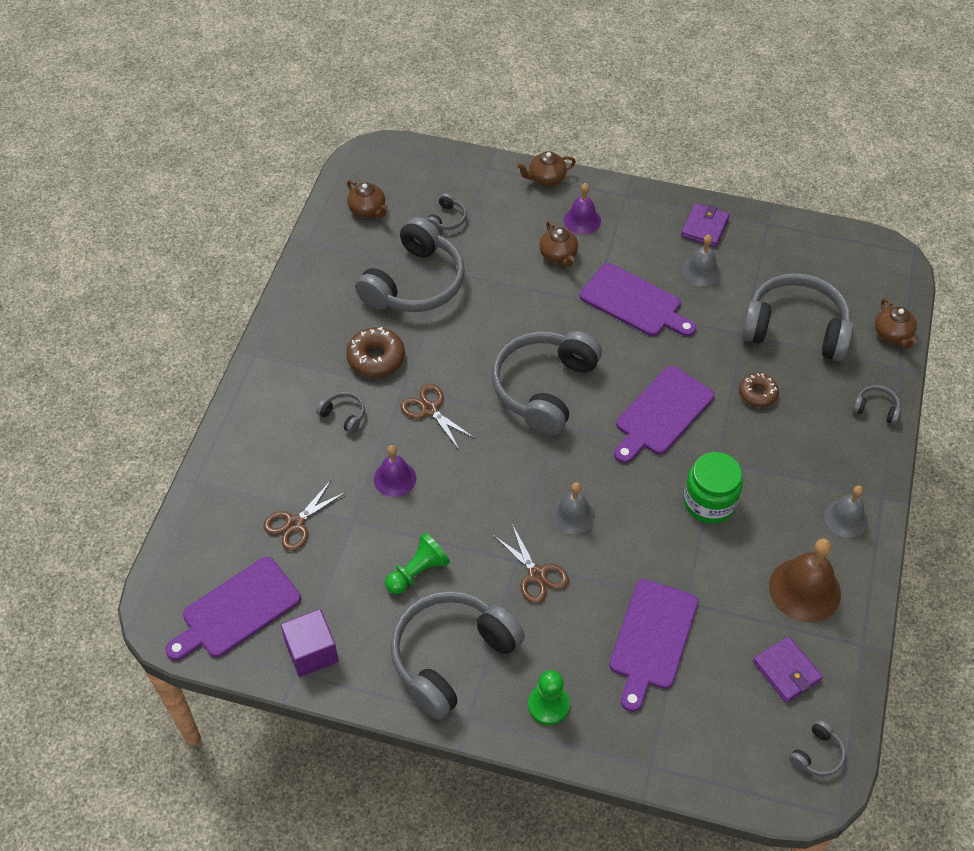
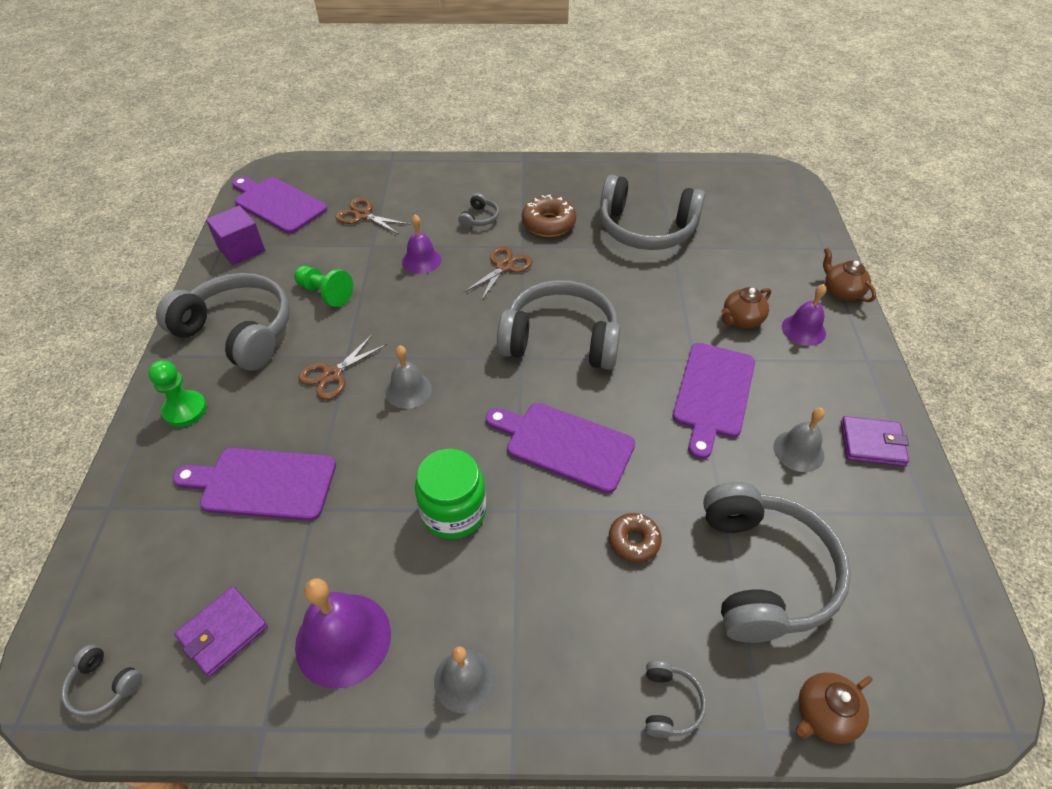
camera: 75 degrees right, 5 degrees down
(368, 210) = (713, 185): brown teapot -> none
(447, 219) = (736, 233): grey headphones -> none
(804, 590) = (343, 639): brown bell -> purple bell

